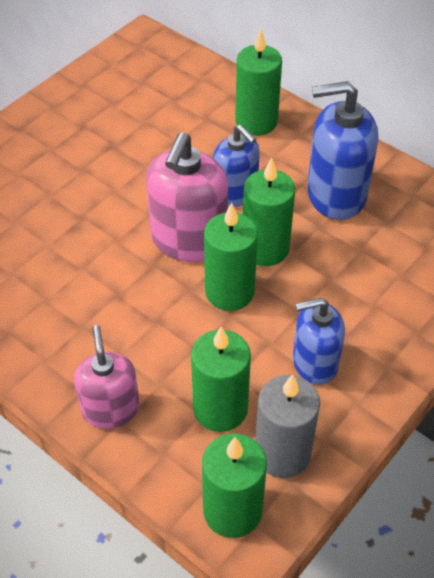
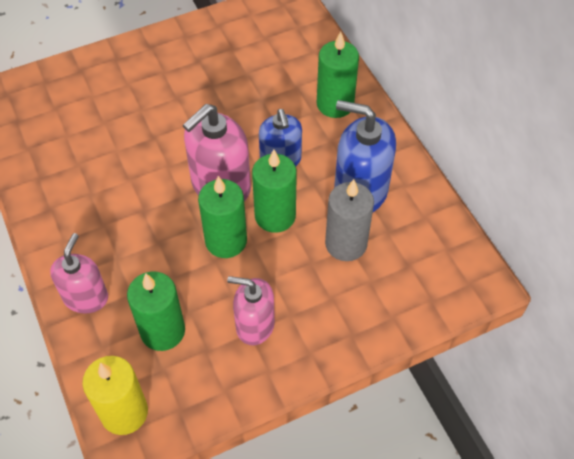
camera: 25 degrees right, 5 degrees up
(232, 511) = (124, 412): green candle -> yellow candle
(282, 453) = (186, 385): grey candle -> grey candle (346, 244)
(314, 363) = (255, 325): blue soap dispenser -> pink soap dispenser

